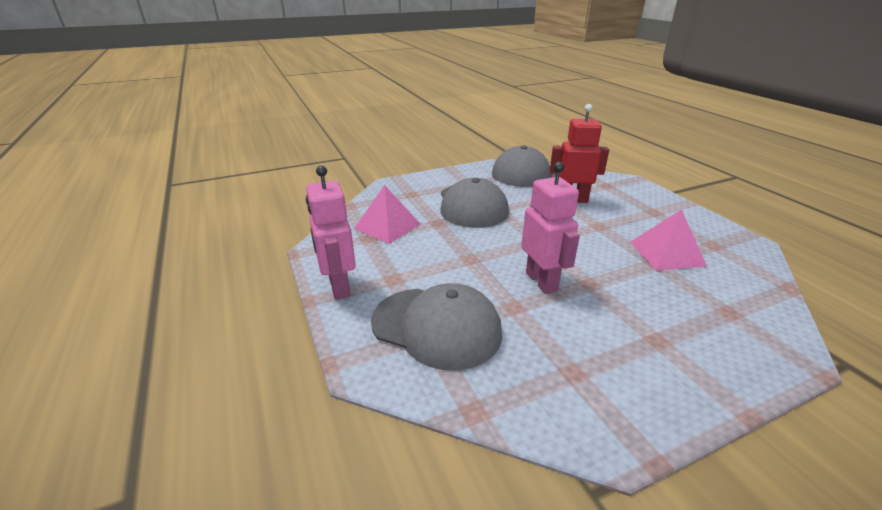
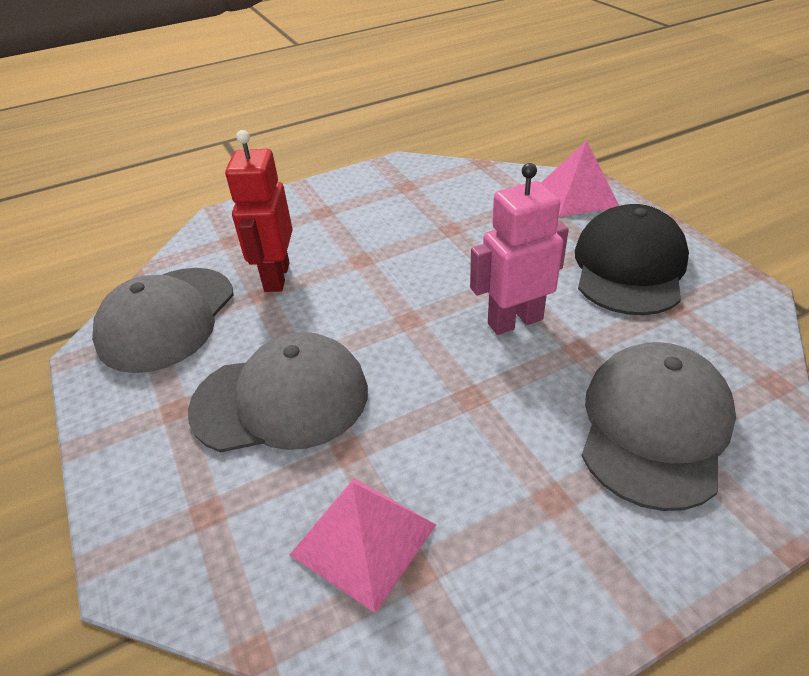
camera: 90 degrees left, 10 degrees up
(338, 287) = (605, 588): pink robot -> none
(631, 356) = (629, 267): none -> black cap
(666, 253) = (429, 218): pink pyramid -> pink pyramid (577, 196)

